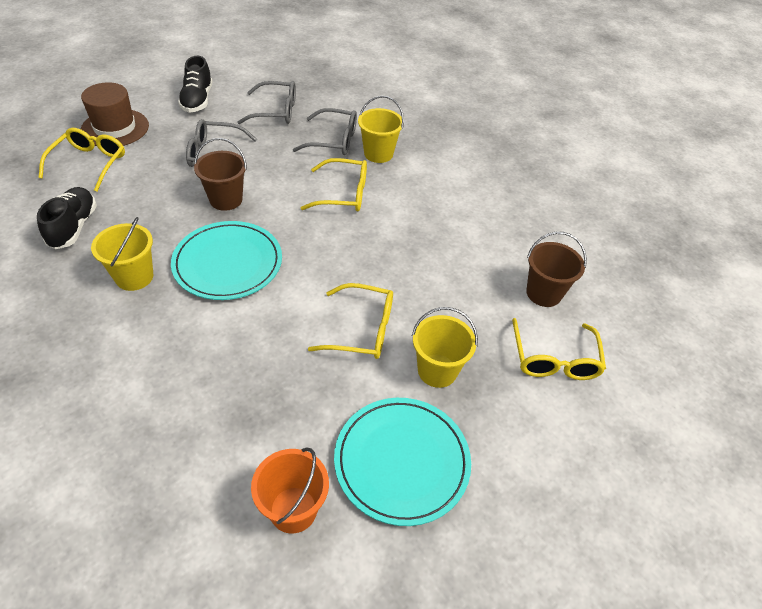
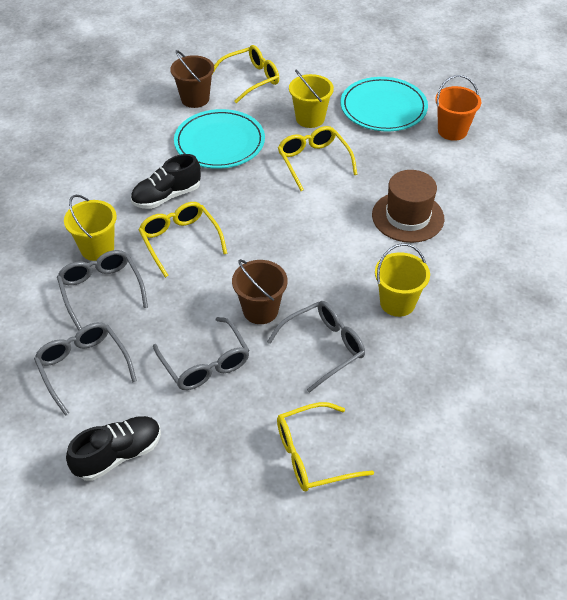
camera: 120 degrees left, 0 degrees up
(73, 227) = (395, 387): black shoe -> black shoe (167, 196)
(115, 128) = (238, 488): brown hat -> brown hat (407, 217)
(153, 212) = (323, 347): none -> grey glasses
(228, 263) = (328, 260): turquoise plate -> turquoise plate (219, 142)

